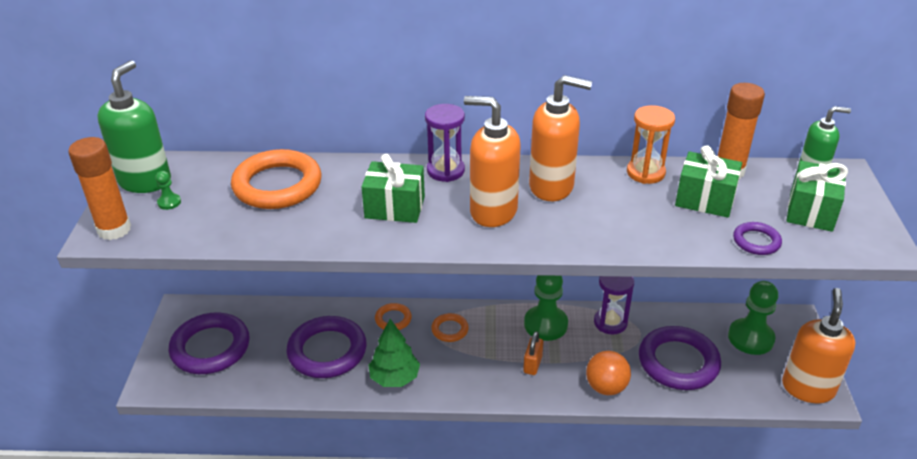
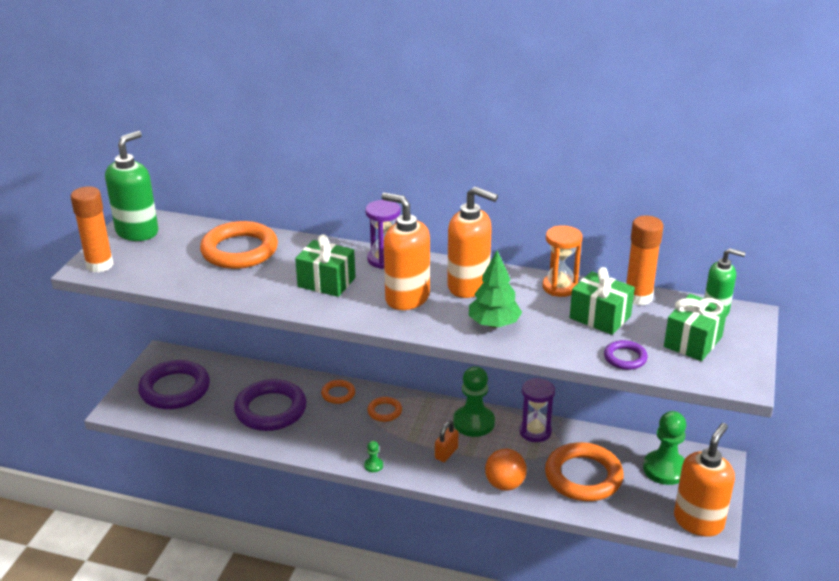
camera: 15 degrees right, 5 degrees down
(169, 202) = (149, 251): green pawn -> green pawn (373, 465)
(394, 378) = (319, 441): green tree -> green tree (494, 324)
(678, 362) = (583, 476): purple ring -> orange ring

